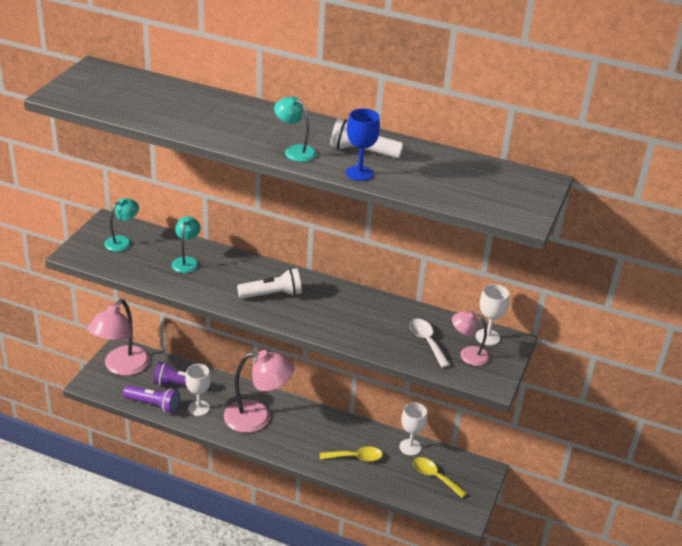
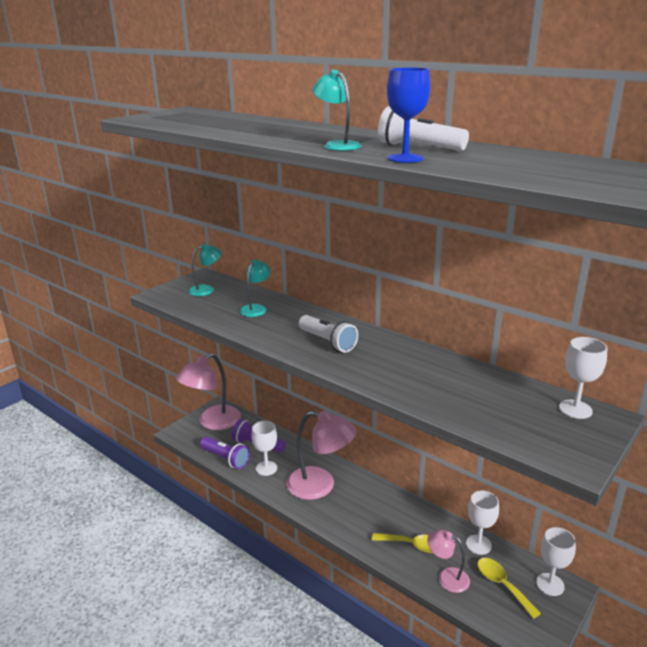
camera: 20 degrees right, 10 degrees down
(272, 294) = (327, 342): white flashlight -> white flashlight turned 45 degrees clockwise
(427, 341) = (493, 404): white spoon -> none
(468, 355) = (545, 425): pink lamp -> pink lamp (447, 577)
(471, 469) = (550, 584): none -> white goblet

